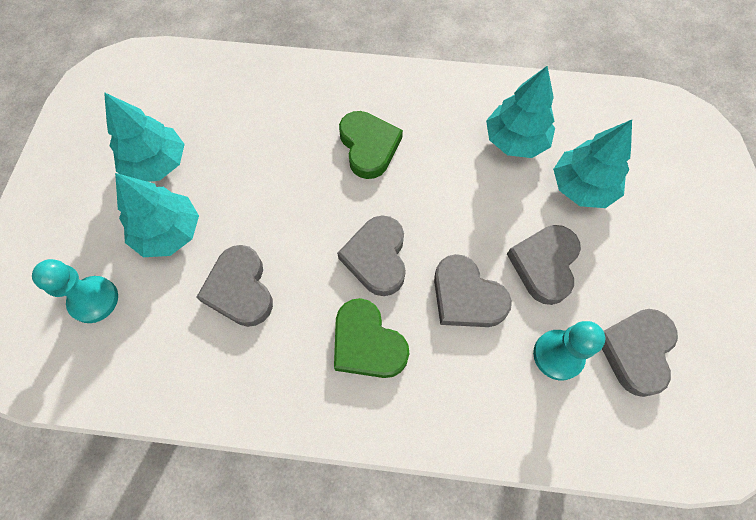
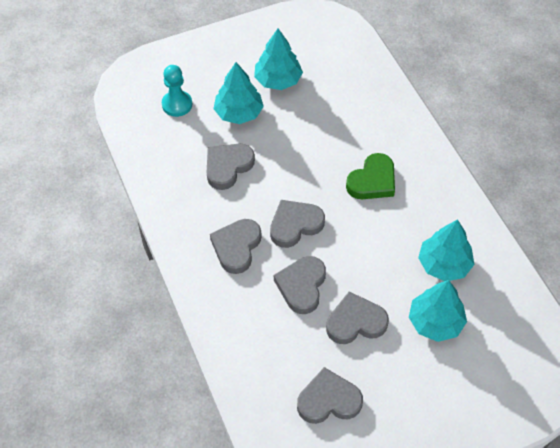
camera: 60 degrees right, 10 degrees down
(367, 343) = (236, 247): green heart -> grey heart
(558, 355) = (295, 354): turquoise pawn -> none

